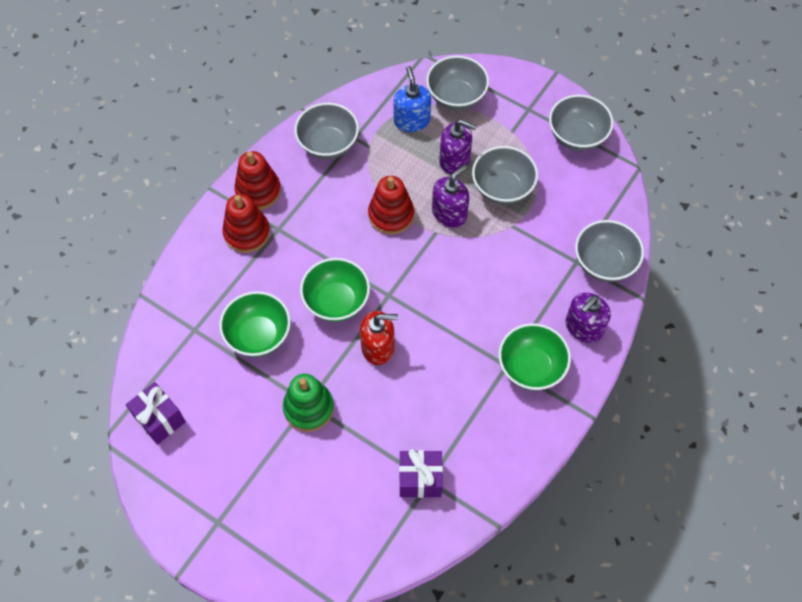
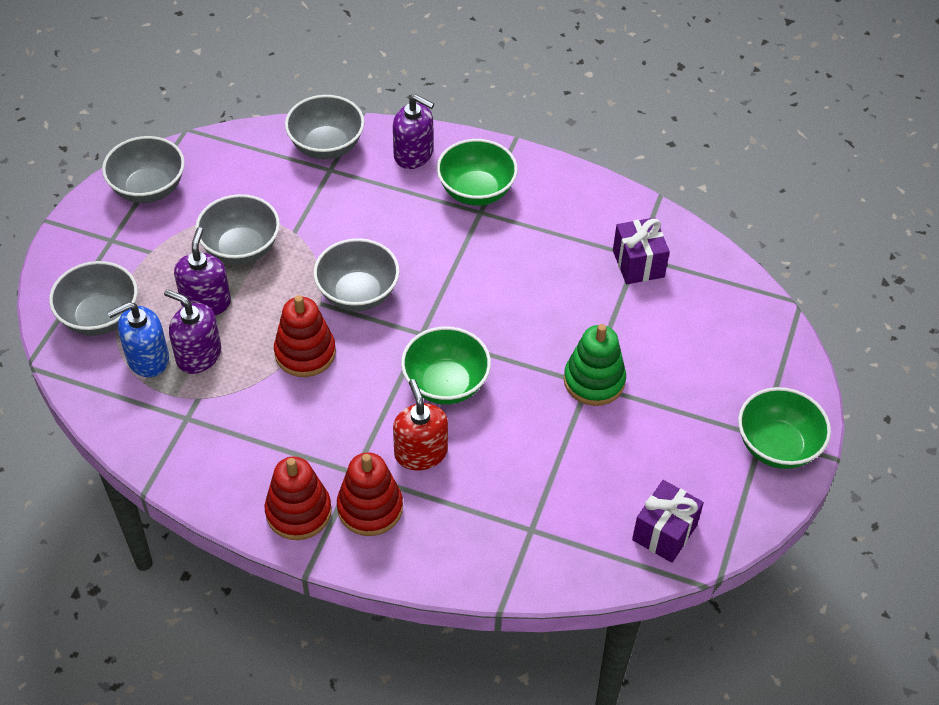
camera: 105 degrees left, 10 degrees down
(258, 335) = (517, 455): green bowl -> green bowl (777, 446)
(328, 144) = (203, 446): grey bowl -> grey bowl (358, 294)
(378, 347) = (494, 330): red soap dispenser -> red soap dispenser (420, 453)
(449, 213) = (289, 294): purple soap dispenser -> purple soap dispenser (198, 355)

